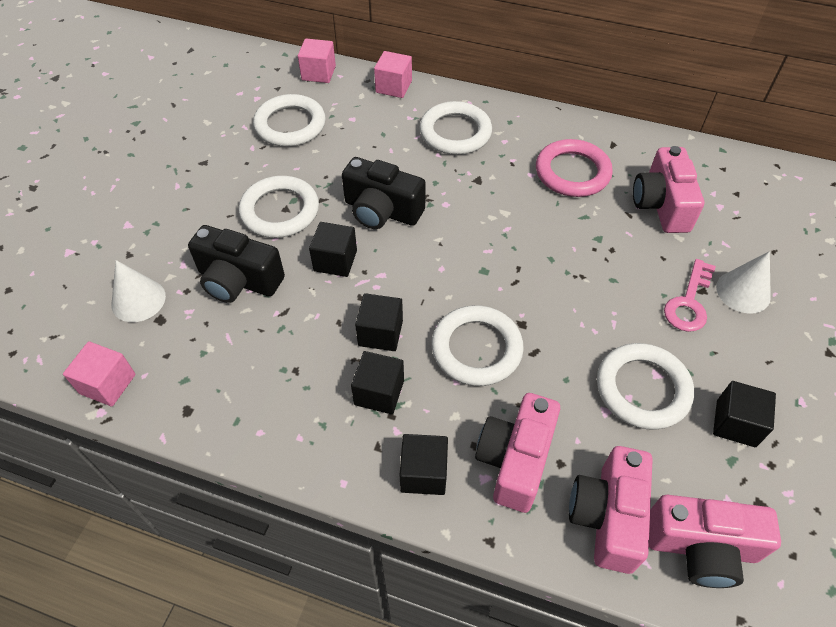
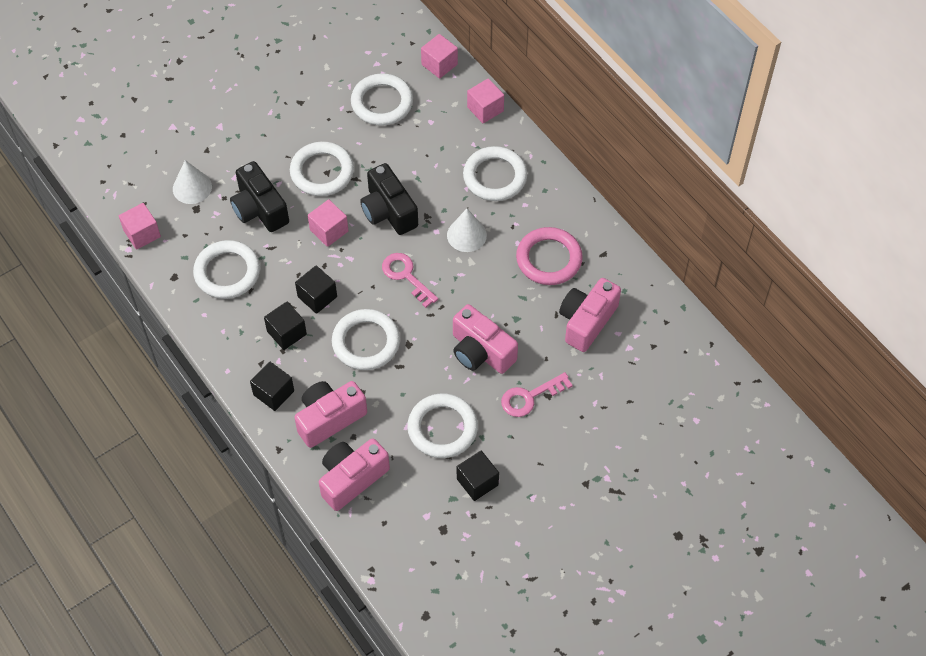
camera: 35 degrees right, 5 degrees up
(252, 367) = (227, 272): none -> white ring
(335, 261) = (329, 230): black cube -> pink cube
(456, 260) = (406, 276): none -> pink key
(701, 547) = (387, 525): pink camera -> pink camera (481, 351)
(743, 292) = (574, 413): white cone -> white cone (466, 235)

